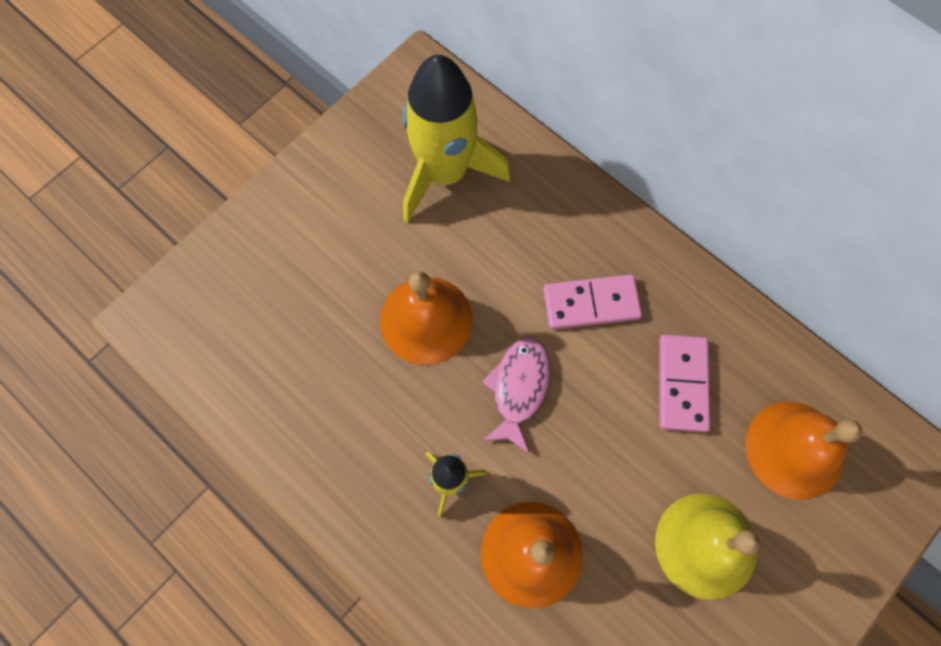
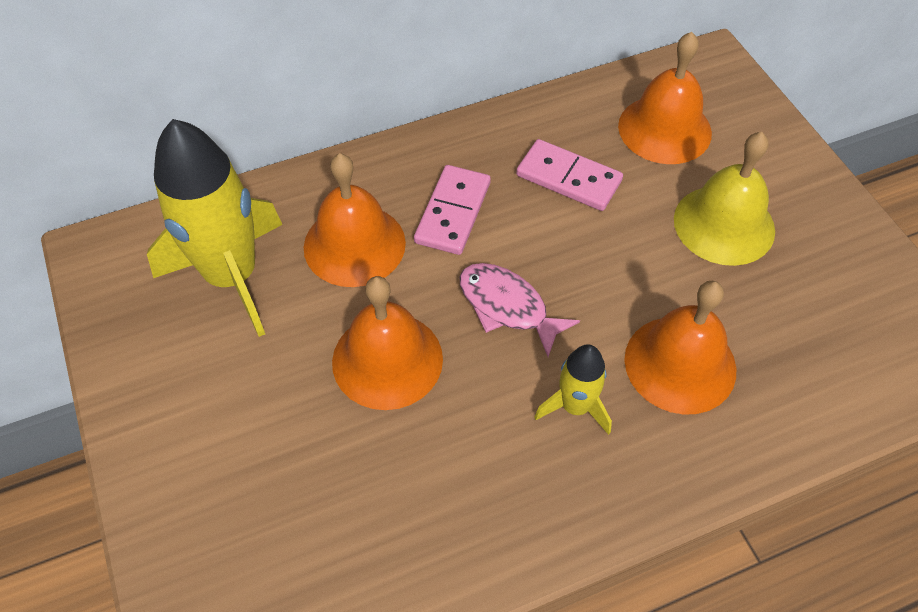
camera: 65 degrees left, 15 degrees down
(518, 244) = (354, 245): none -> orange bell

